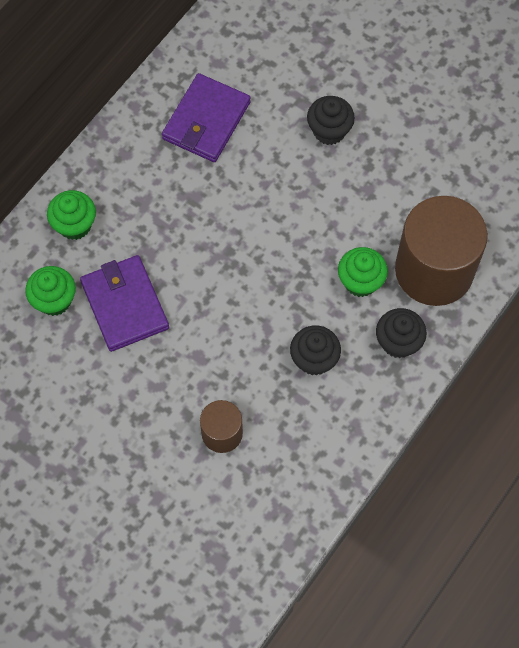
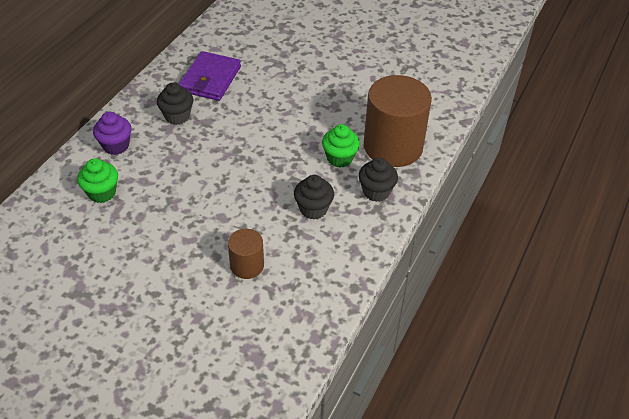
camera: 10 degrees left, 20 degrees down
(75, 225) = (116, 146): green cupcake -> purple cupcake
(125, 305) = (159, 190): purple wallet -> none
(329, 131) = (300, 77): black cupcake -> black cupcake (177, 116)

